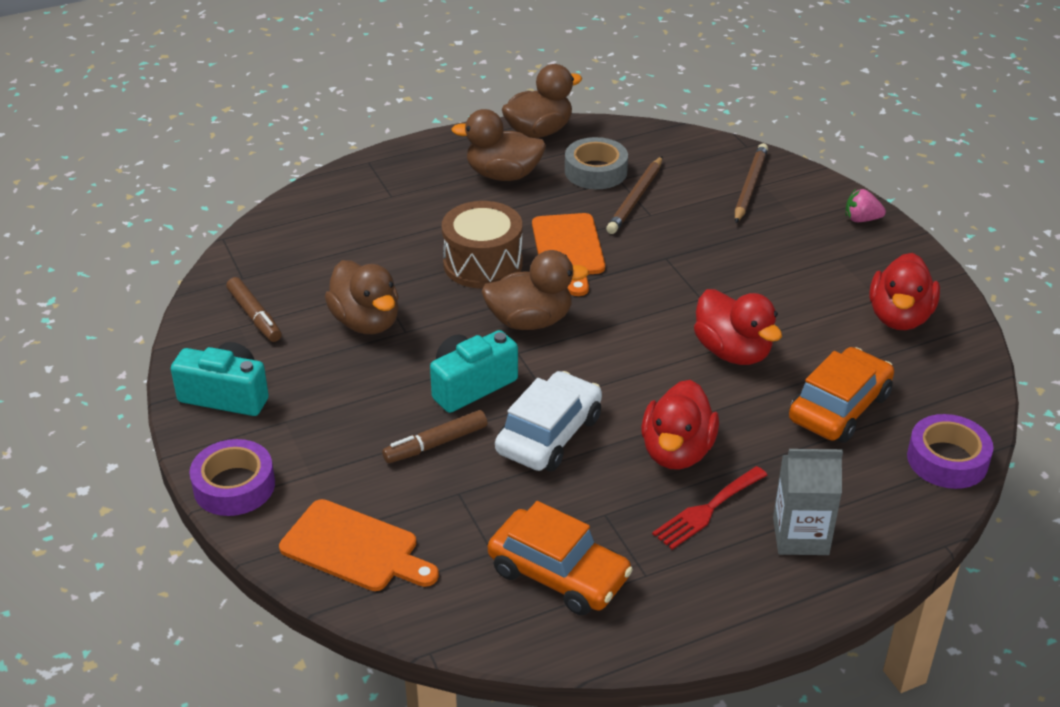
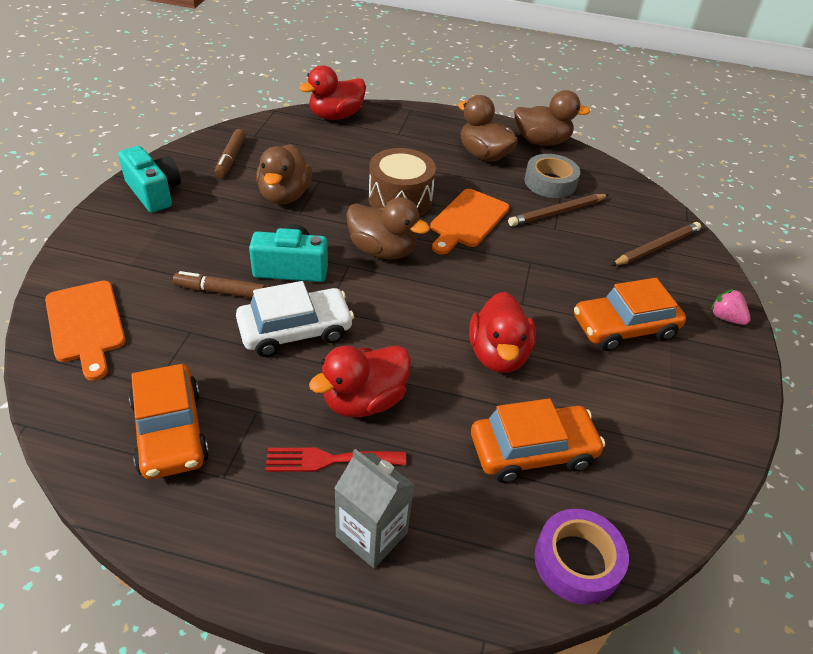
camera: 35 degrees right, 5 degrees up
(234, 486) = (83, 245): purple tape -> none
(799, 272) = (624, 328): none -> orange car
(899, 317) = (672, 411): red duck -> red duck (336, 116)

